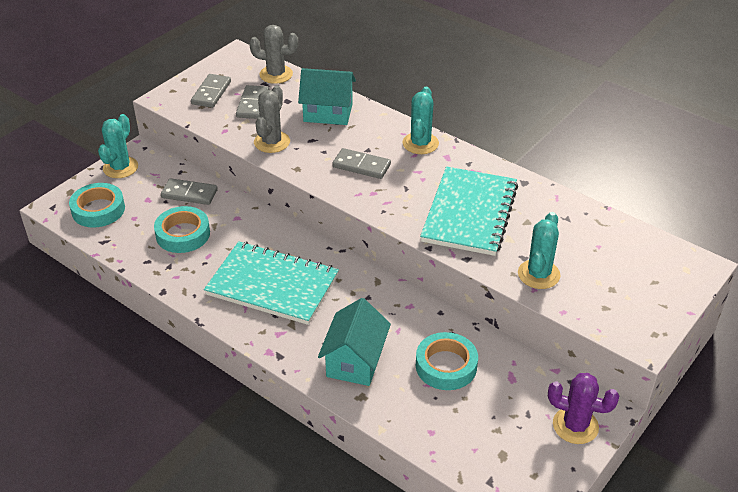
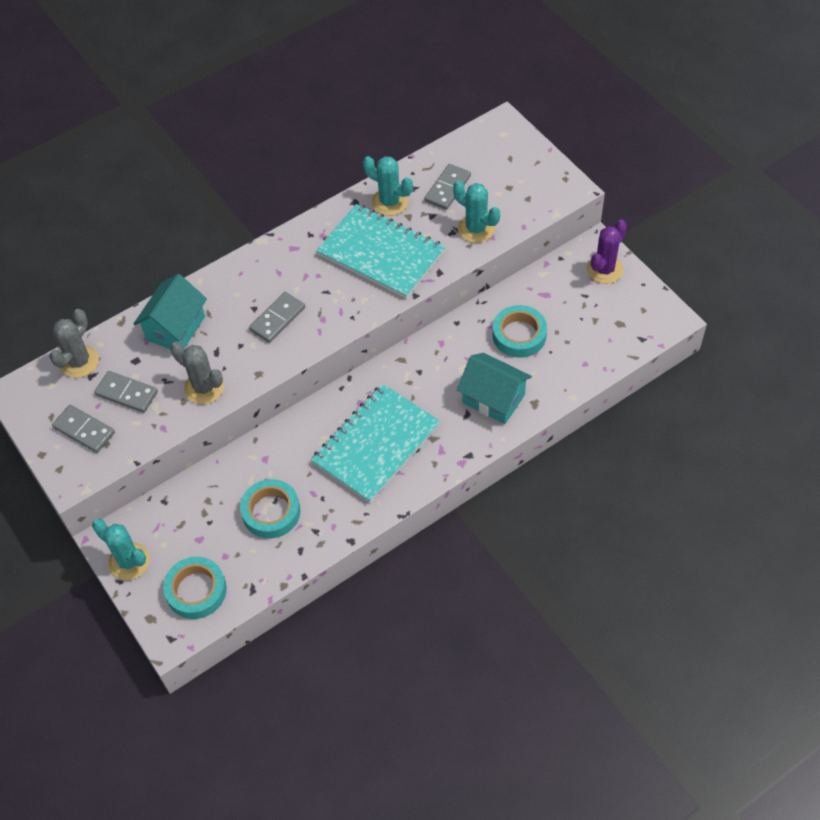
camera: 70 degrees left, 15 degrees up
(189, 194) = (207, 497): grey domino -> grey domino (447, 188)
(420, 143) = (263, 263): turquoise cactus -> turquoise cactus (389, 202)

